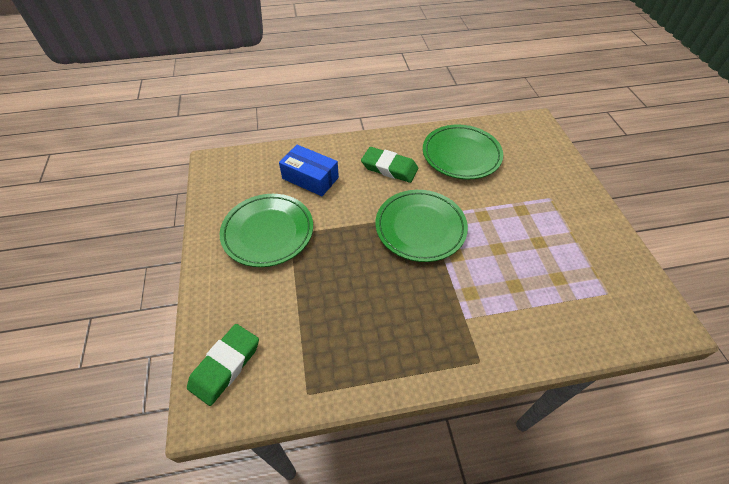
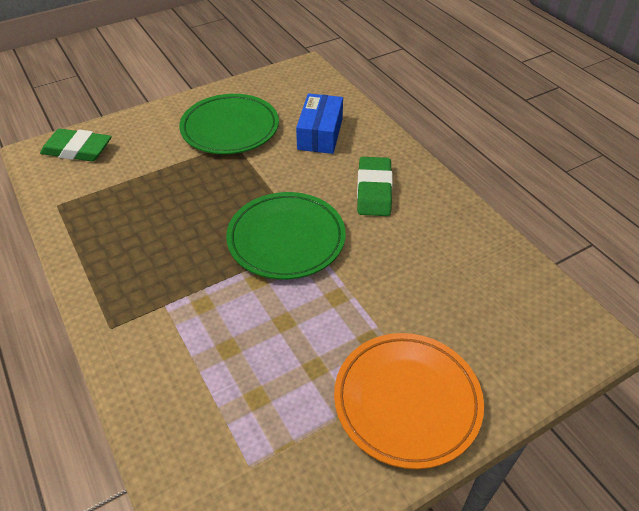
camera: 70 degrees right, 5 degrees down
(461, 155) = (444, 254): green plate -> none
(568, 207) = (407, 401): none -> orange plate

